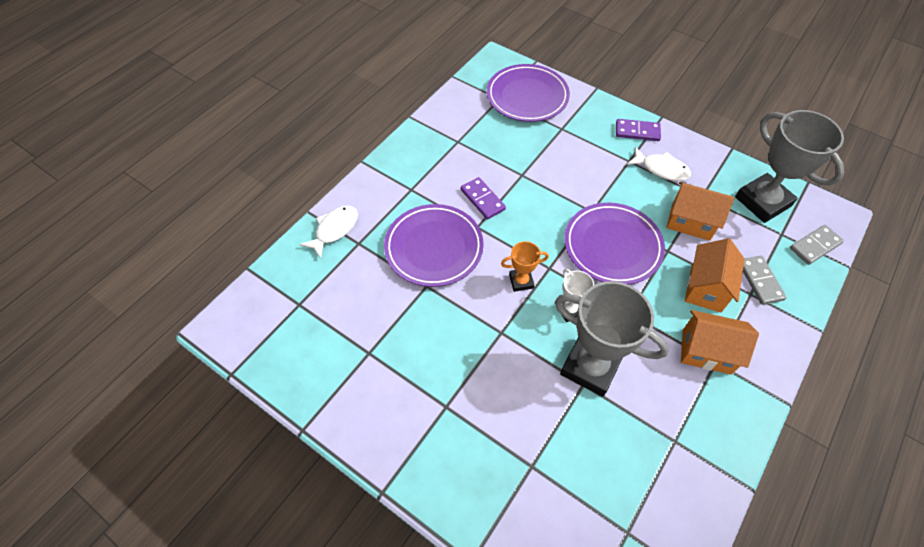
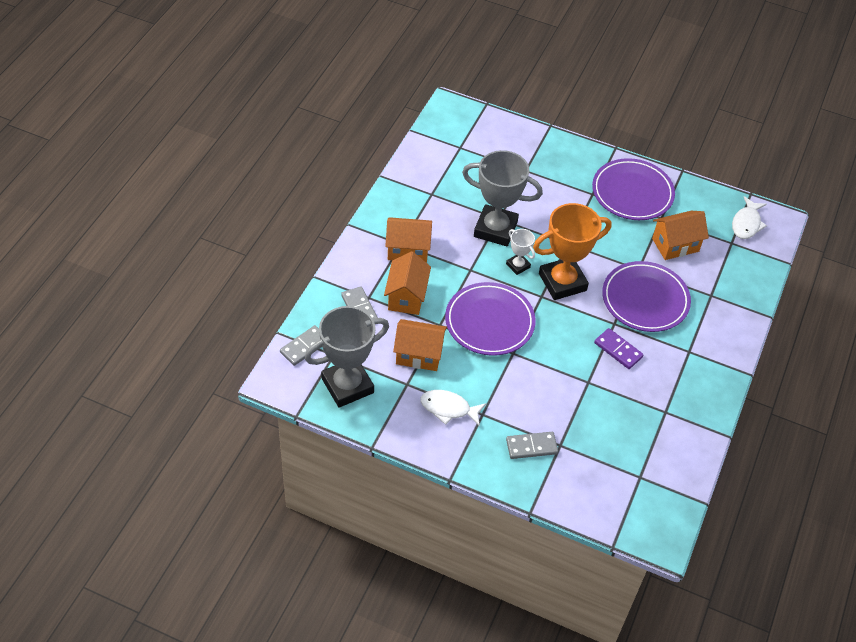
camera: 165 degrees right, 5 degrees down
(334, 230) = (738, 303): white fish -> white fish (746, 223)
(369, 311) = (675, 245): none -> orange house
(521, 281) = (562, 282): orange trophy -> orange trophy, size x2.08
(527, 96) = (609, 484): purple plate -> purple plate (632, 193)
(587, 130) = (531, 446): none -> grey domino
(637, 131) = (477, 453): purple domino -> none
(762, 202) = (347, 385): grey trophy -> grey trophy turned 75 degrees counterclockwise

